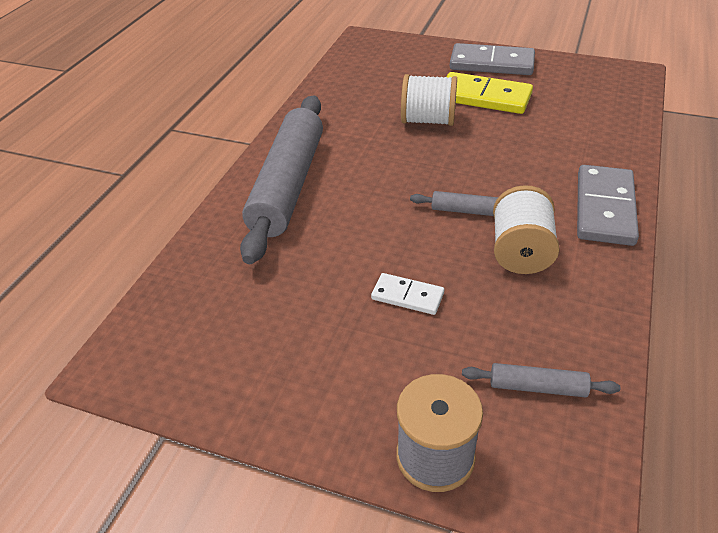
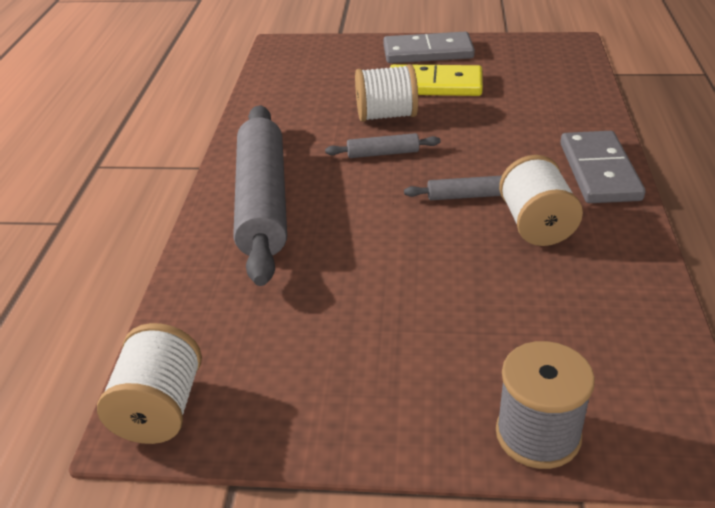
camera: 15 degrees left, 5 degrees down
(131, 356) = (159, 409): none -> white spool
(407, 296) = (441, 288): white domino -> none
(537, 387) = (608, 347): grey rolling pin -> grey rolling pin (383, 153)

